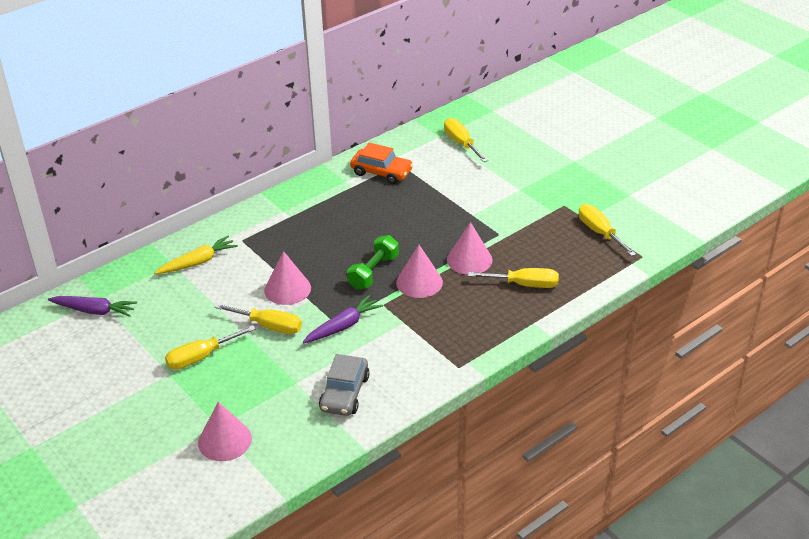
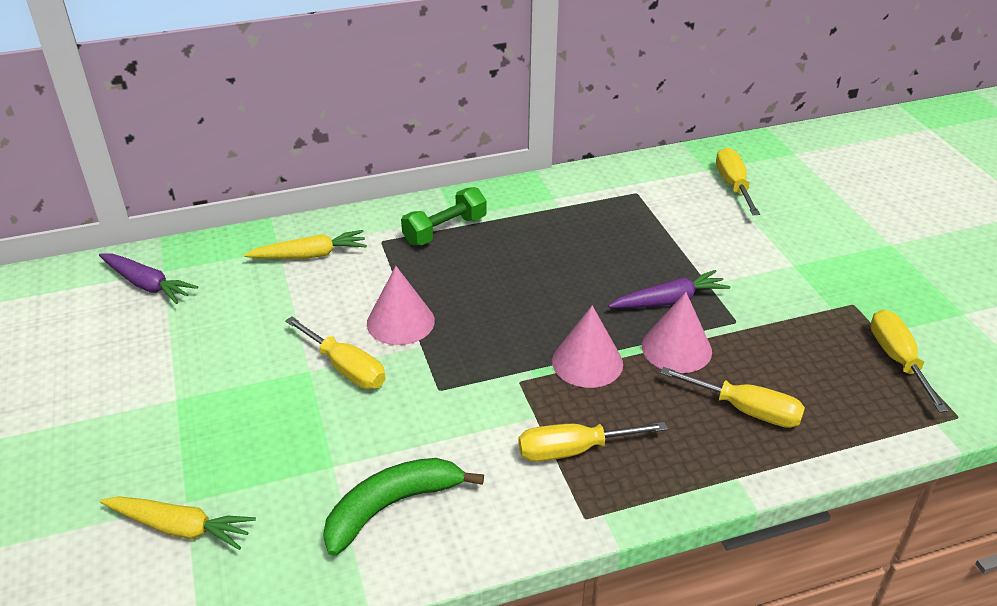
camera: 20 degrees right, 0 degrees up
(201, 357) = (231, 387): yellow screwdriver -> yellow screwdriver (573, 450)
(225, 440) = (180, 528): pink cone -> yellow carrot
(343, 326) = (446, 398): purple carrot -> purple carrot (669, 301)
(345, 393) = (391, 506): grey car -> green banana
(373, 272) = (529, 329): green dumbbell -> green dumbbell (445, 230)
(381, 172) = (607, 198): orange car -> none

